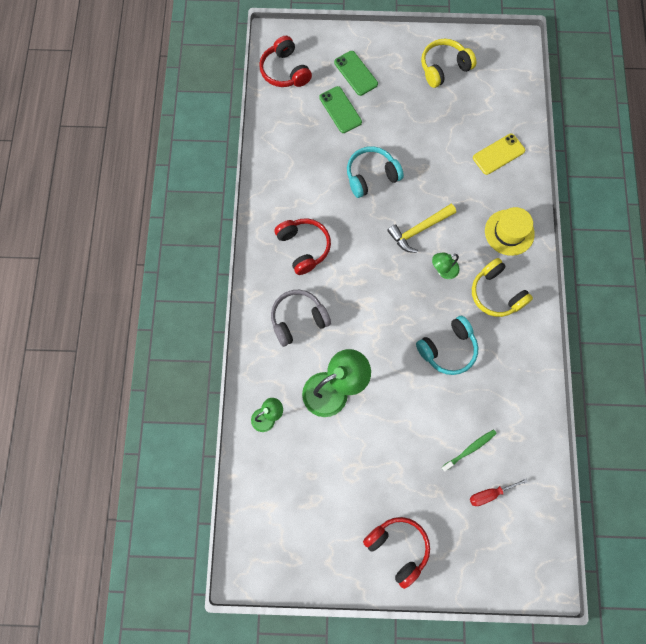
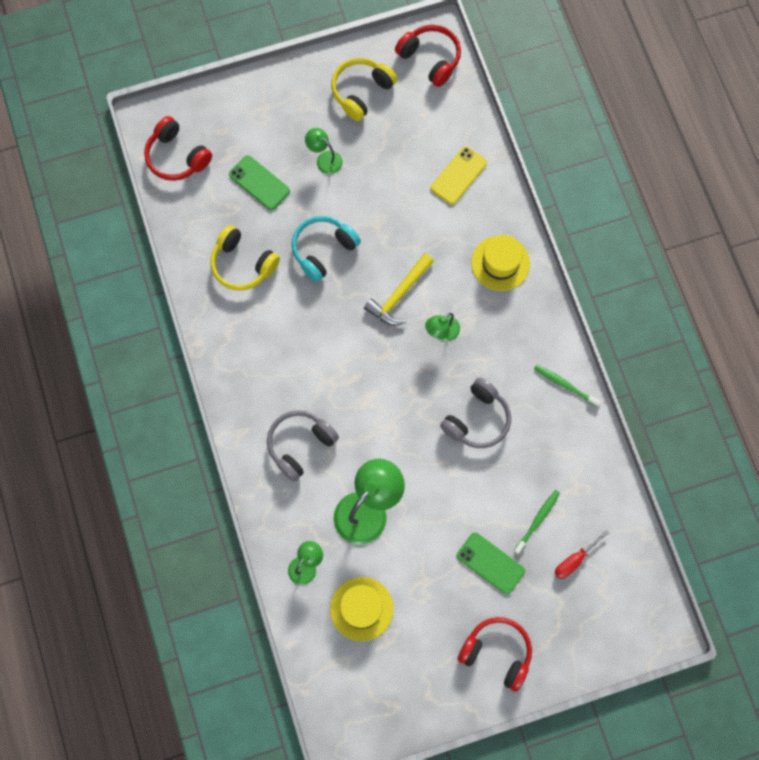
camera: 20 degrees left, 0 degrees up
(299, 468) = (361, 608): none -> yellow hat
(303, 247) = (276, 360): red headphones -> red headphones (430, 59)
(355, 73) = (261, 132): green phone -> green phone (490, 563)
(397, 108) = (324, 159): none -> green lamp
(447, 349) = (477, 419): turquoise headphones -> grey headphones
(496, 293) = (509, 338): yellow headphones -> yellow headphones (243, 264)
(529, 346) = (564, 385): none -> green toothbrush

